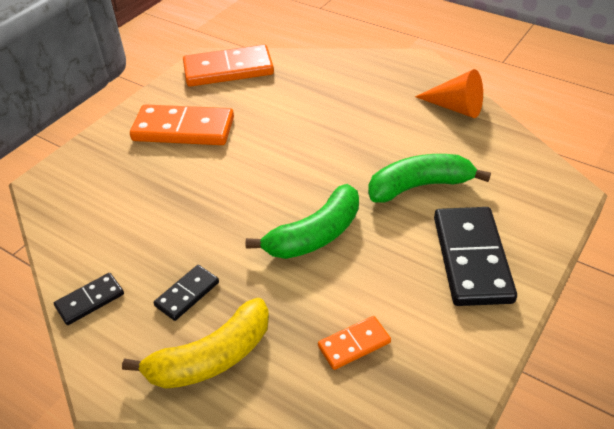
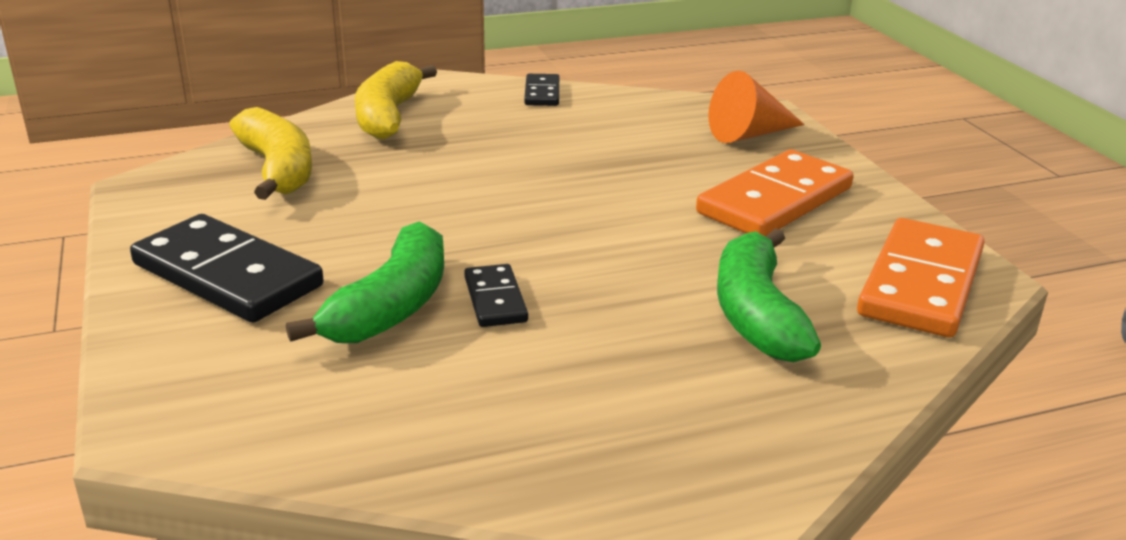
camera: 125 degrees right, 15 degrees down
(187, 294) = (477, 126): black domino -> black domino (495, 299)
(315, 235) = (438, 206): green banana -> green banana (756, 314)
(354, 344) = (278, 169): orange domino -> yellow banana
(455, 107) = (505, 454): orange cone -> orange cone (749, 134)

